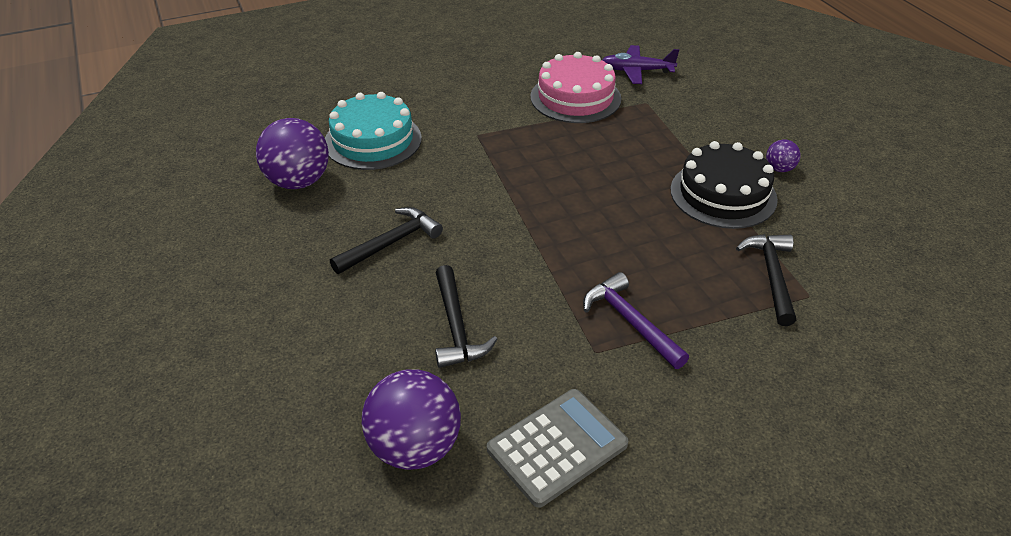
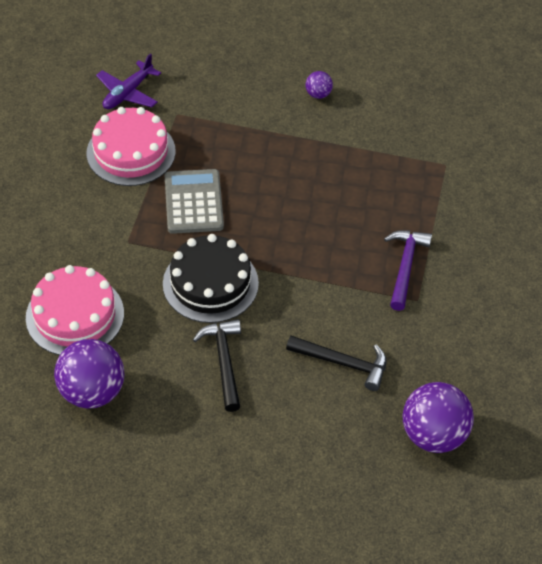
camera: 60 degrees left, 10 degrees up
(373, 140) = (75, 315): turquoise cake -> pink cake
(557, 447) = (479, 361): grey calculator -> grey calculator (193, 202)
(630, 322) = (405, 267): purple hammer -> purple hammer turned 105 degrees clockwise
(723, 194) = (320, 141): black cake -> black cake (210, 283)
(771, 276) = (416, 171): black hammer -> none

